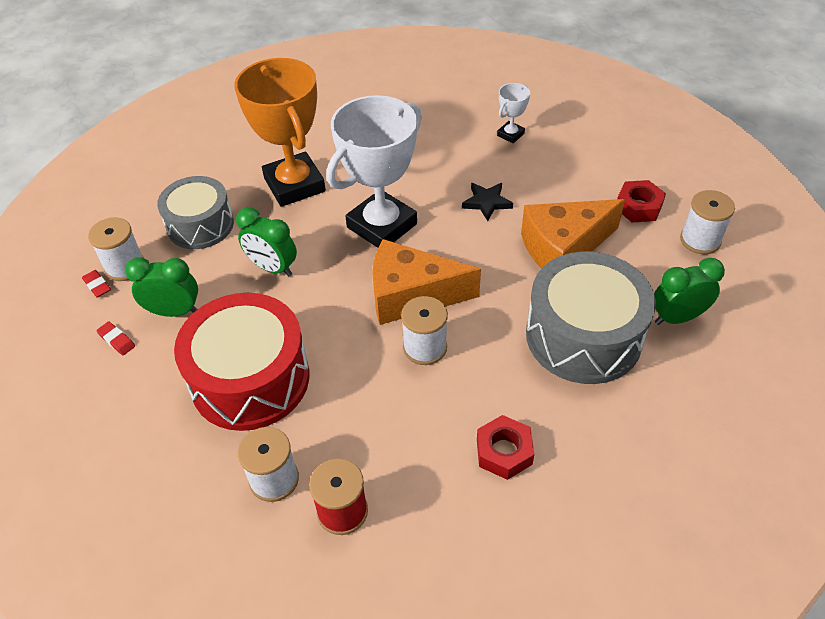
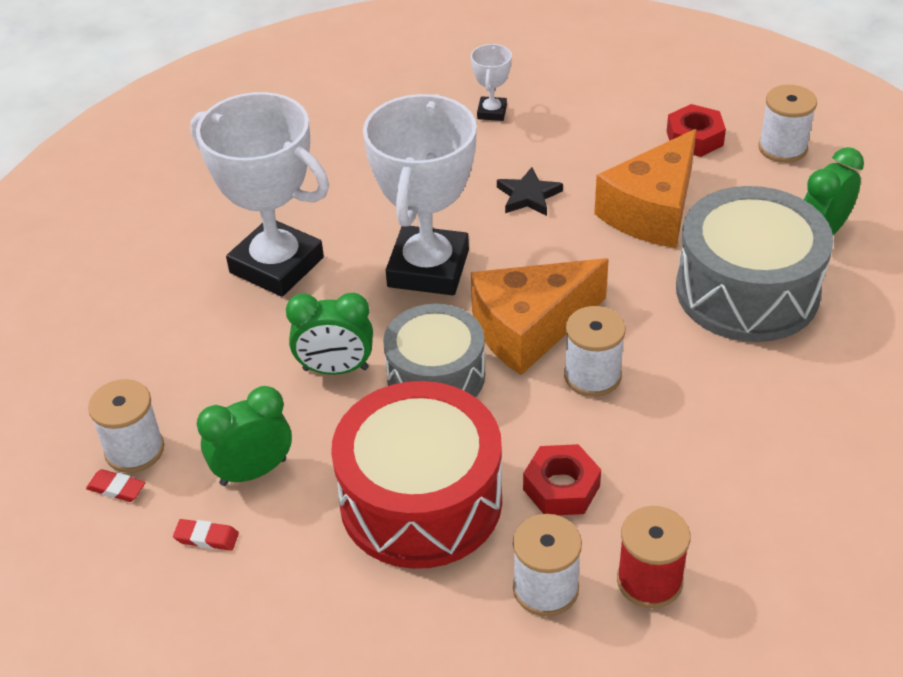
camera: 30 degrees left, 5 degrees down
(200, 225) = (193, 360): grey drum -> grey drum (436, 376)
(294, 185) = (276, 265): orange trophy -> white trophy
(504, 452) = (764, 440): red nut -> red nut (561, 487)

